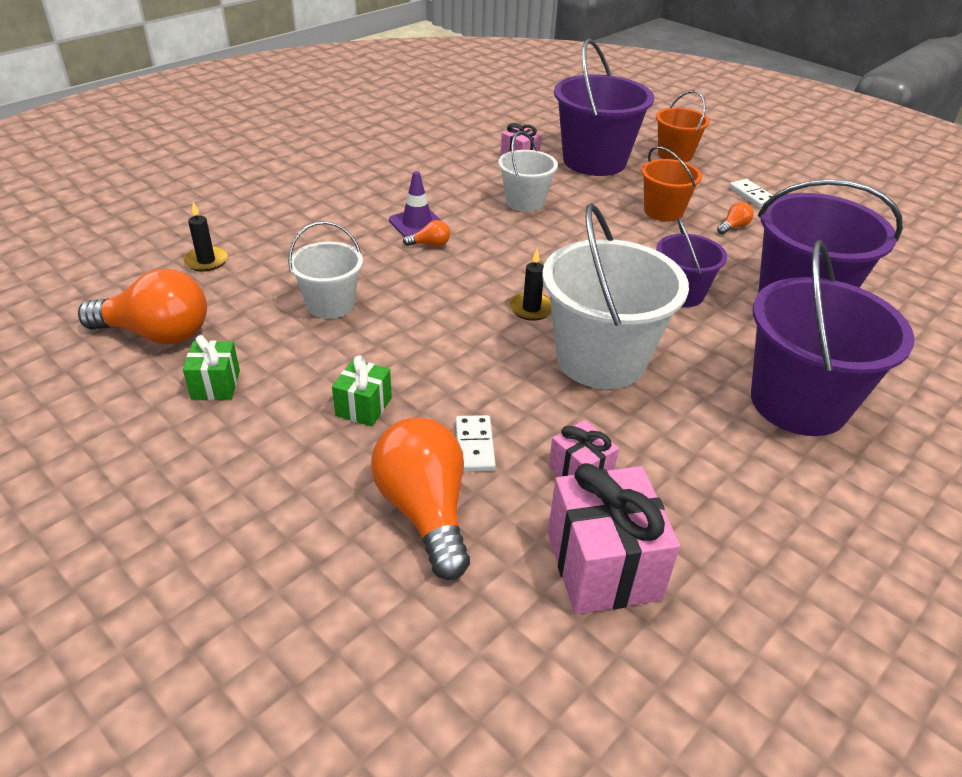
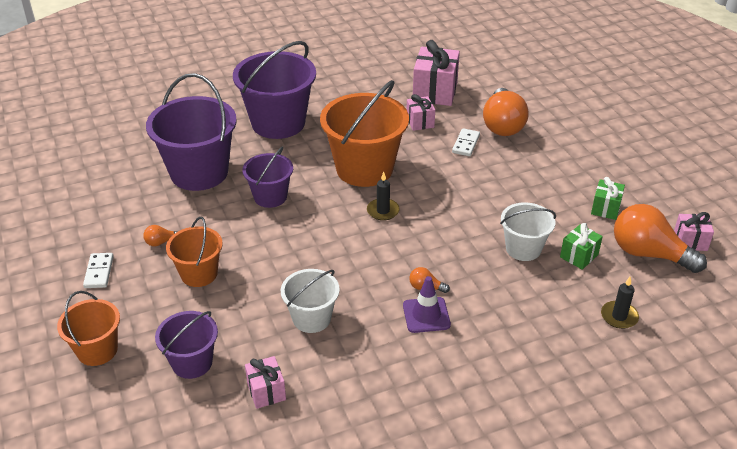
camera: 155 degrees left, 0 degrees up
(89, 364) = (690, 241): none -> pink gift
(363, 407) = (518, 175): green gift -> green gift (579, 256)
(594, 161) = (192, 362): purple bucket -> purple bucket, size x0.56
(600, 359) = (364, 169): white bucket -> orange bucket

